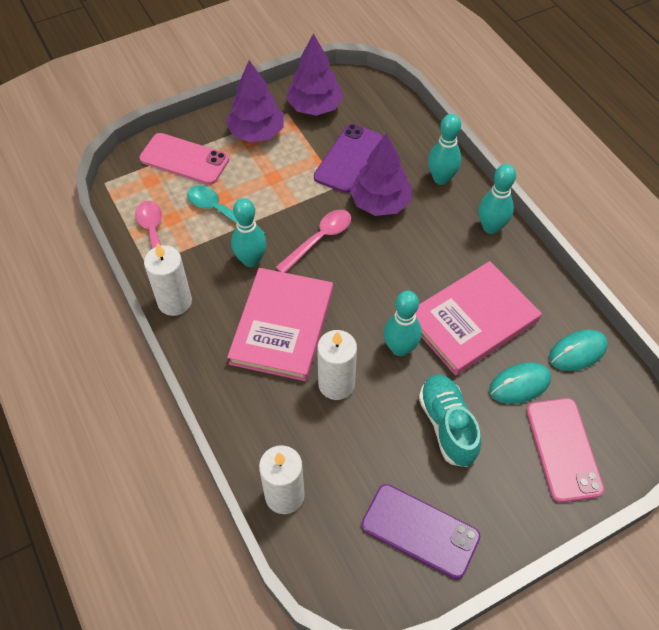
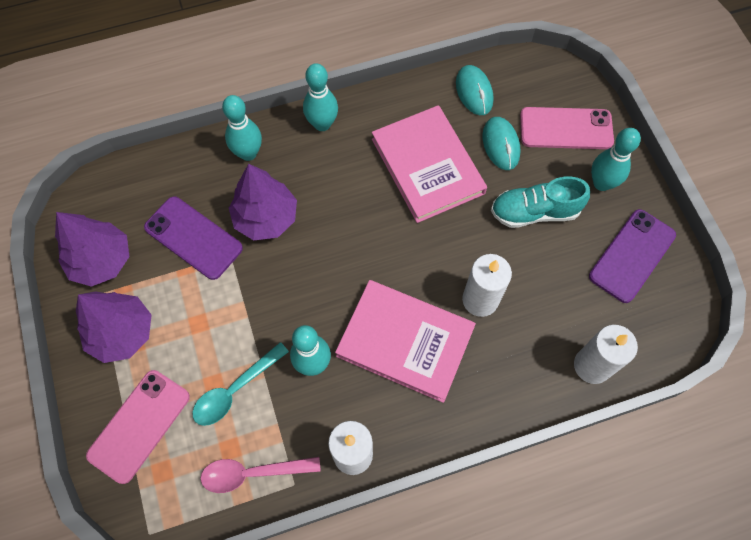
camera: 80 degrees left, 10 degrees up
(319, 239) = (300, 287): pink spoon -> none
(400, 348) = (448, 235): turquoise bowling pin -> turquoise bowling pin (601, 183)

